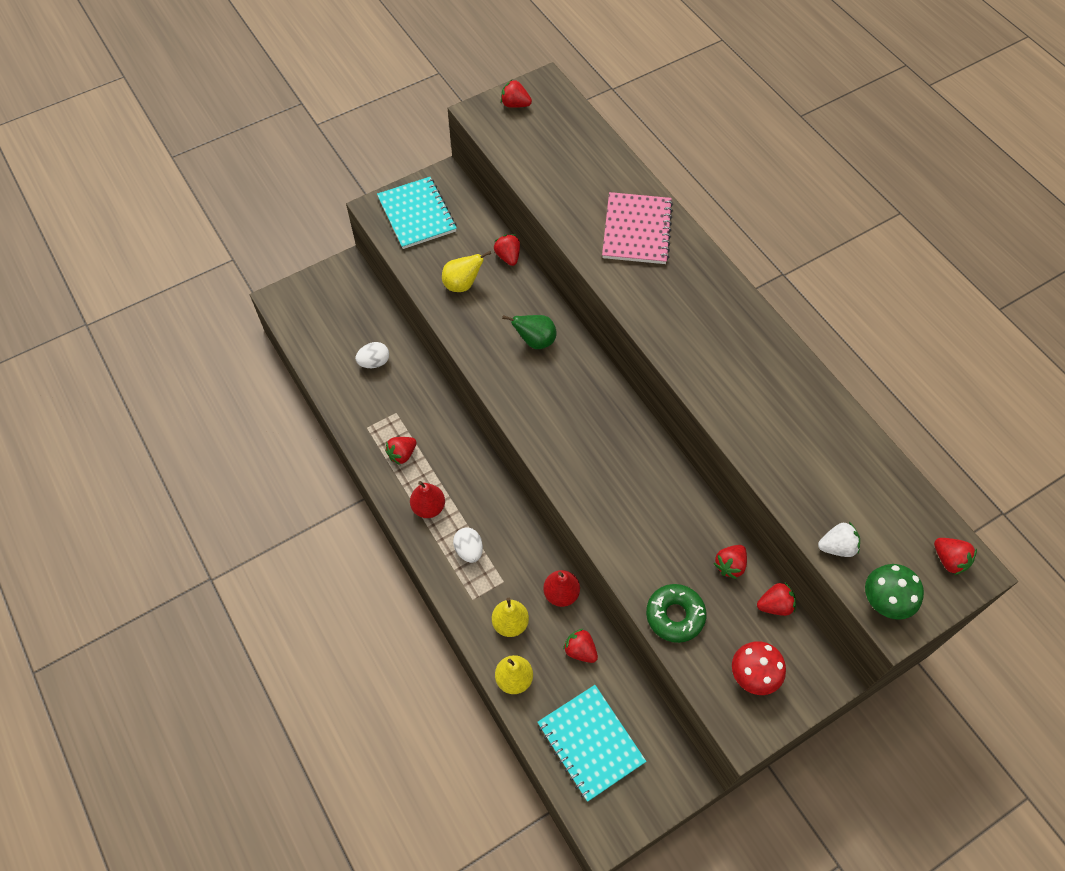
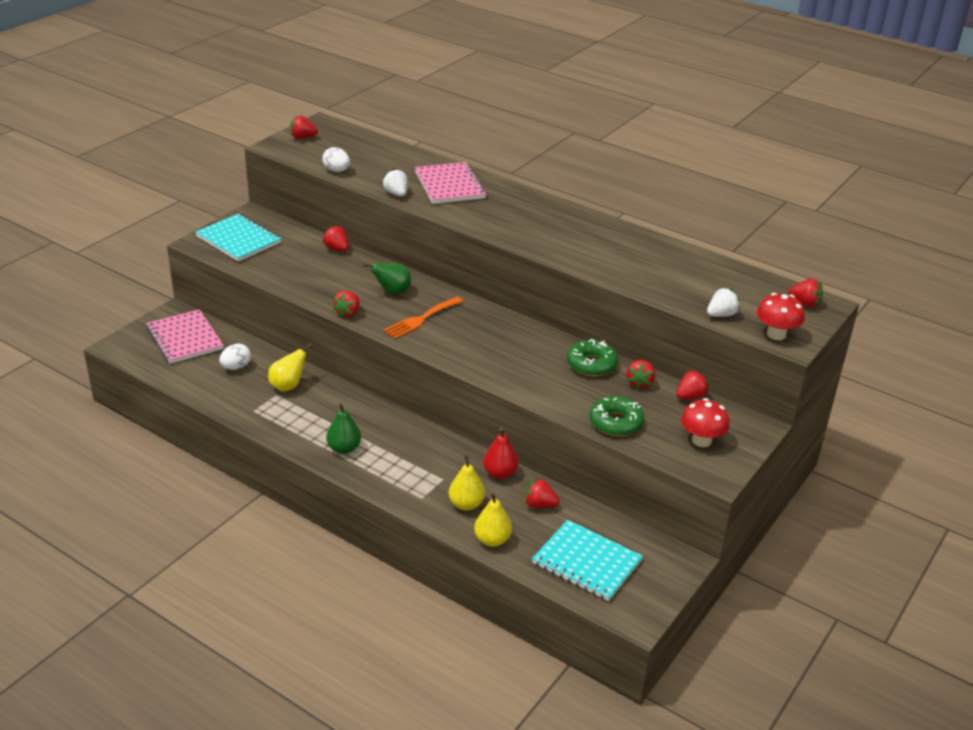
camera: 25 degrees left, 25 degrees down
(343, 307) = (185, 338): none -> pink notebook
(402, 454) = (298, 420): red strawberry -> red strawberry (348, 313)
(428, 507) = (344, 448): red pear -> green pear
(462, 284) = (306, 272): yellow pear -> yellow pear (288, 386)
(469, 550) = (399, 467): white egg -> white egg (336, 170)
(546, 392) = (421, 319): none -> orange fork
(572, 229) = (396, 194): none -> white strawberry
(692, 519) = (591, 364): none -> green donut
(885, 601) = (776, 334): green mushroom -> red mushroom

